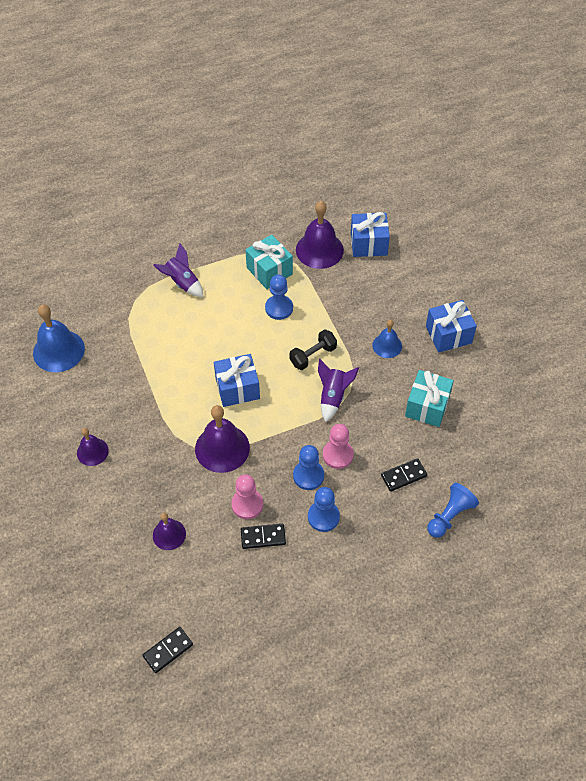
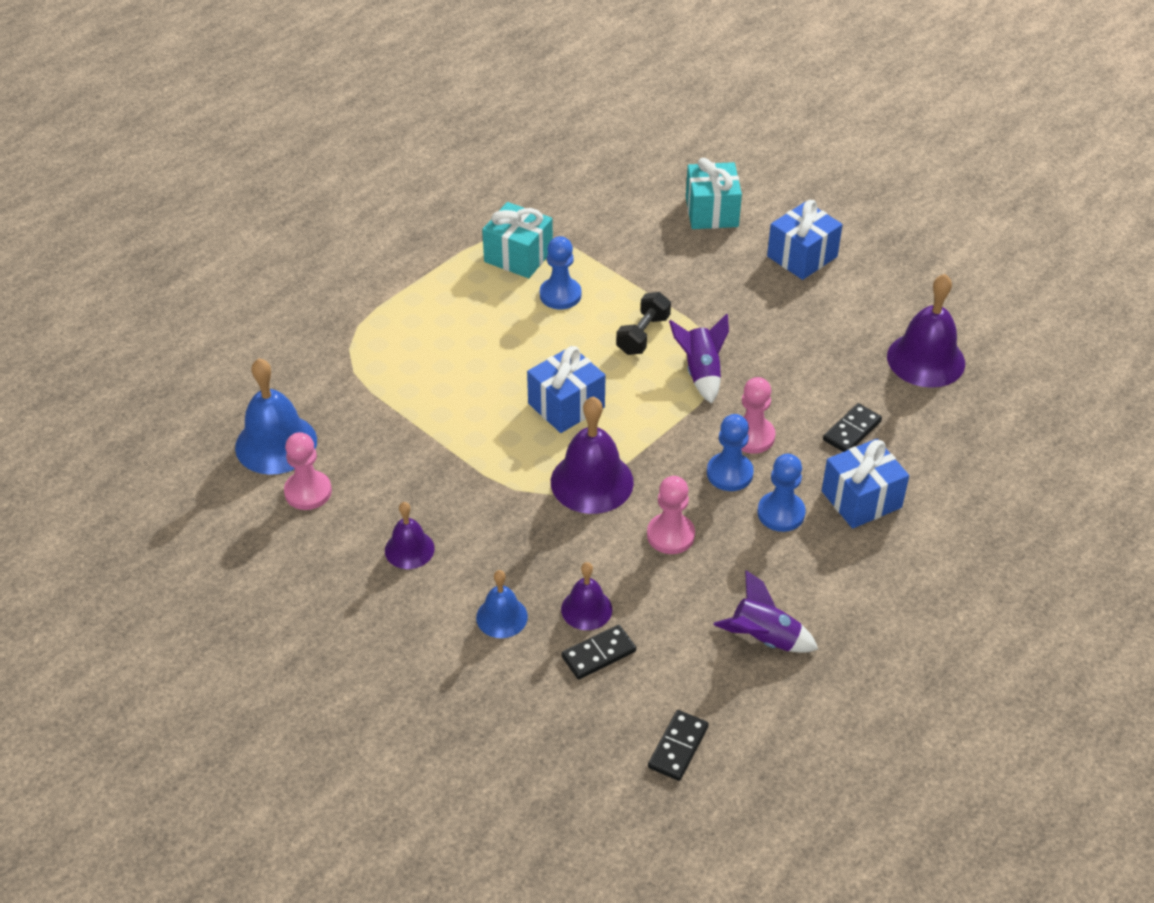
camera: 25 degrees left, 10 degrees down
(58, 390) = (308, 492): none -> pink pawn
(182, 283) = (404, 306): purple rocket -> purple rocket (764, 638)
(263, 537) = (717, 565): black domino -> black domino (598, 654)
(319, 250) = (570, 212): purple bell -> purple bell (926, 359)
(368, 244) = (631, 187): blue gift -> blue gift (861, 499)
(387, 345) = (732, 293): blue bell -> blue bell (502, 617)
(427, 406) = (829, 344): turquoise gift -> turquoise gift (712, 212)
(450, 516) = (939, 454): blue pawn -> none

